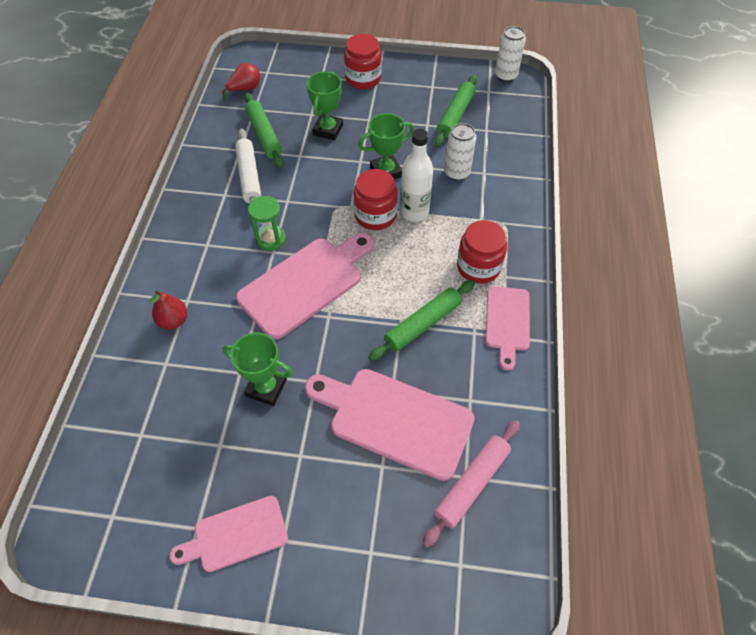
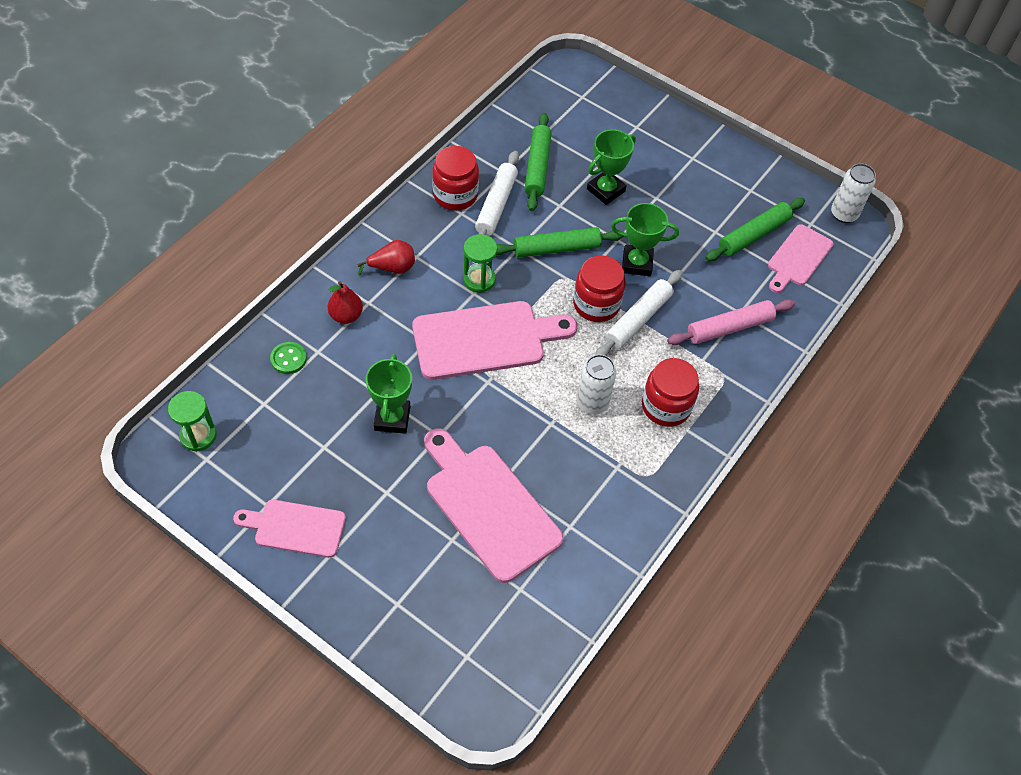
camera: 25 degrees right, 0 degrees up
(92, 498) = (198, 436): none -> green hourglass
(141, 383) = (288, 359): none -> green button
(245, 89) = (547, 107): red pear -> red pear (392, 268)
(266, 388) = (392, 418): green trophy -> green trophy turned 45 degrees clockwise
(363, 79) = (680, 148): red jar -> red jar (455, 195)
(414, 212) = (638, 320): white bottle -> white rolling pin
(423, 324) = (572, 434): green rolling pin -> green rolling pin (556, 248)
(457, 173) = (711, 299): white can -> white can (592, 403)
(472, 484) = (522, 598): pink rolling pin -> pink rolling pin (729, 328)
(507, 322) = (657, 474): pink cutting board -> pink cutting board (798, 258)

